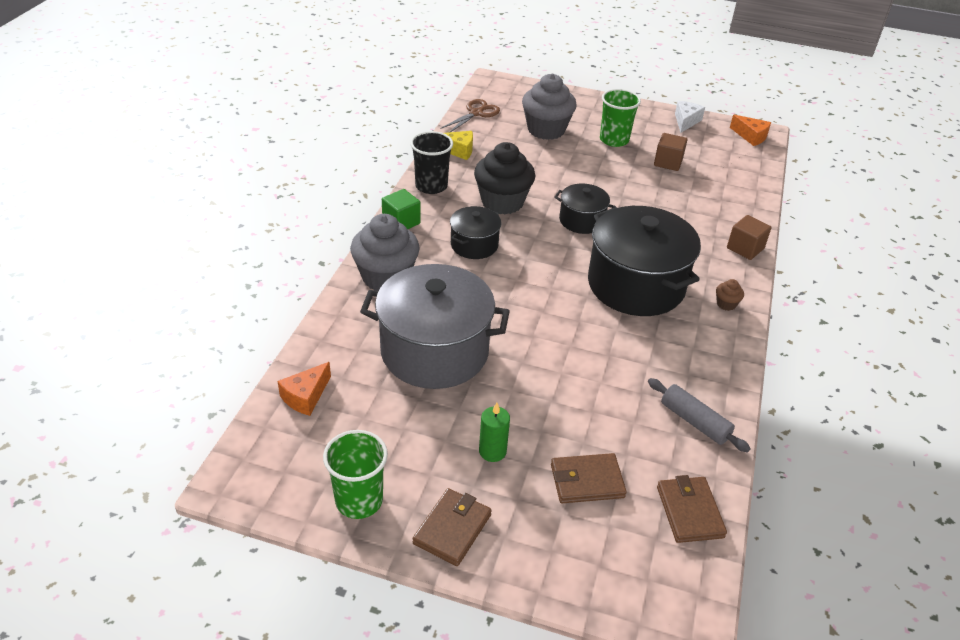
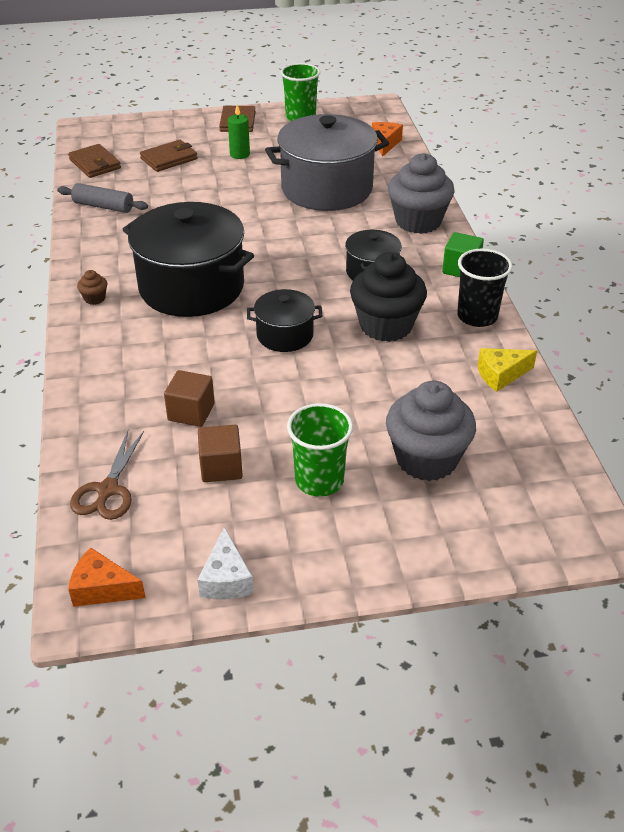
camera: 155 degrees right, 0 degrees up
(476, 113) = (546, 450): brown scissors -> brown scissors (108, 490)
(745, 248) = (83, 367): brown cube -> brown cube (191, 412)

